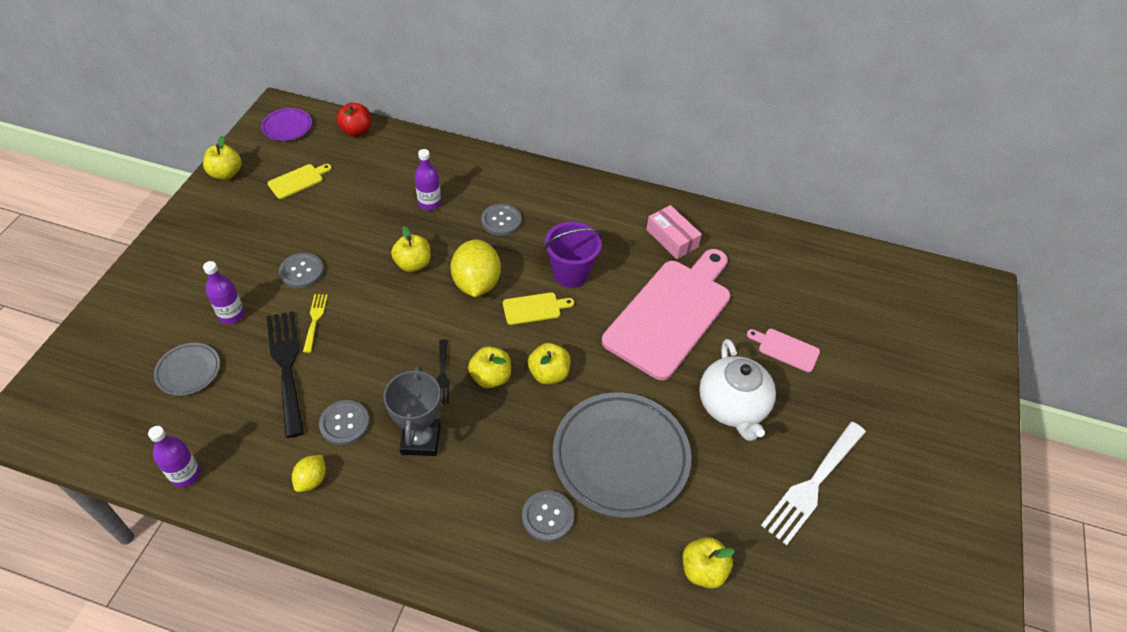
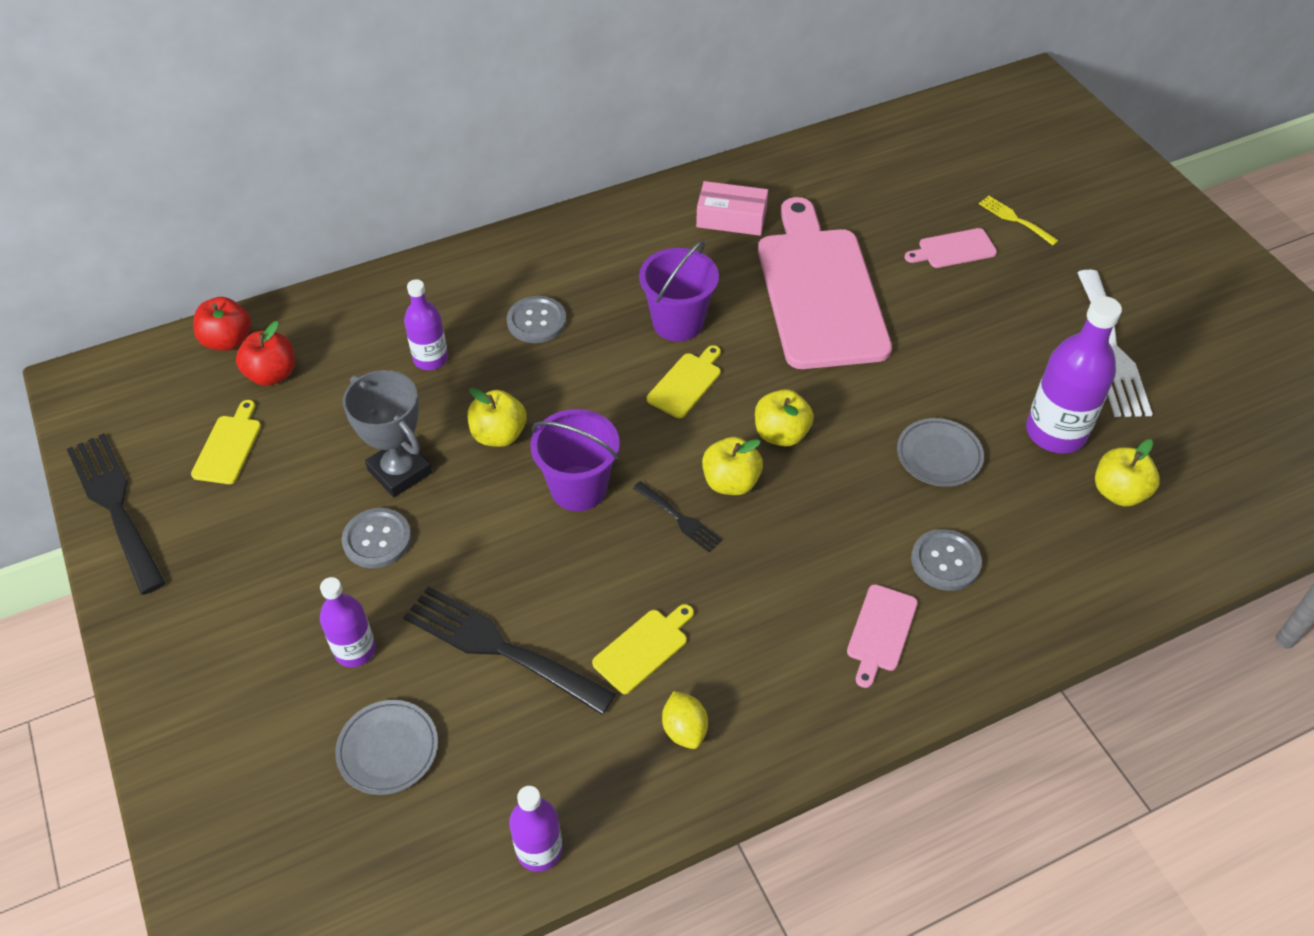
camera: 40 degrees left, 0 degrees up
(226, 173) = (115, 506): yellow apple -> black fork
(287, 127) = (124, 396): purple plate -> none
(315, 320) = (465, 576): yellow fork -> yellow fork (1015, 219)
(344, 423) = (643, 648): grey button -> yellow cutting board
(355, 160) = (272, 374): none -> red apple
(415, 319) = (578, 488): none -> purple bucket
(421, 440) = (741, 596): grey trophy -> grey trophy (400, 471)
(465, 521) = (881, 631): none -> pink cutting board
(476, 283) = (595, 403): yellow lemon -> none
(620, 457) = (939, 456): grey plate -> grey plate, size x0.48
(709, 503) = (1055, 432): none -> purple bottle
(732, 406) = (973, 334): white teapot -> none

